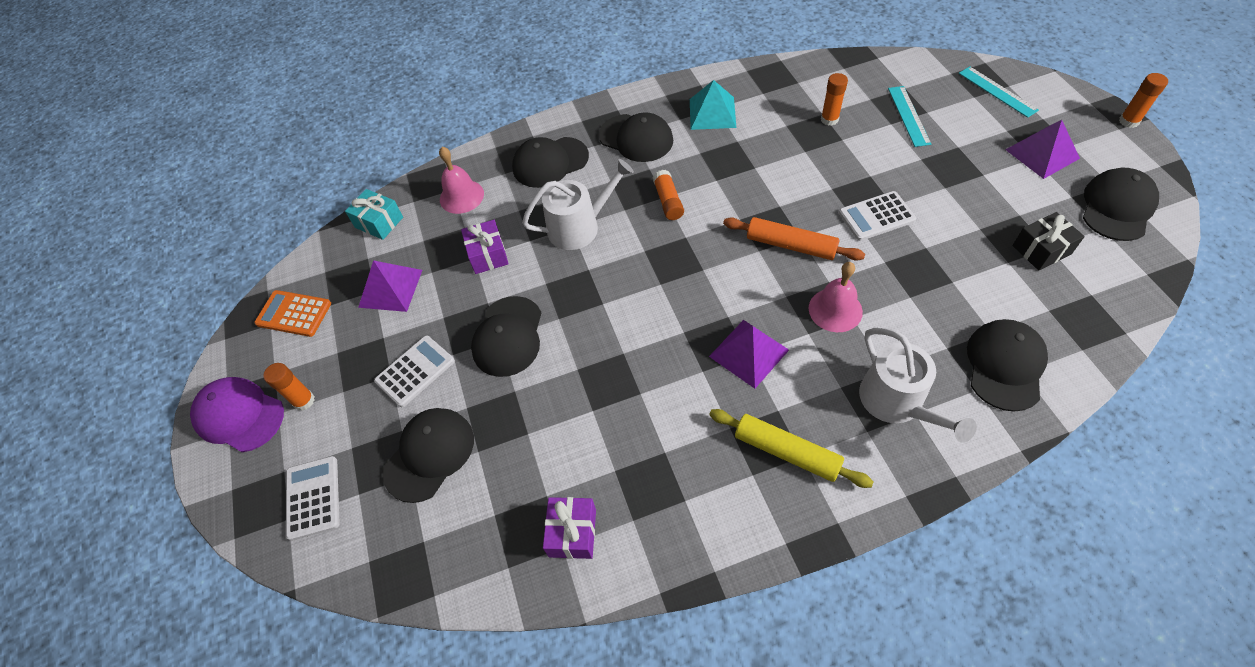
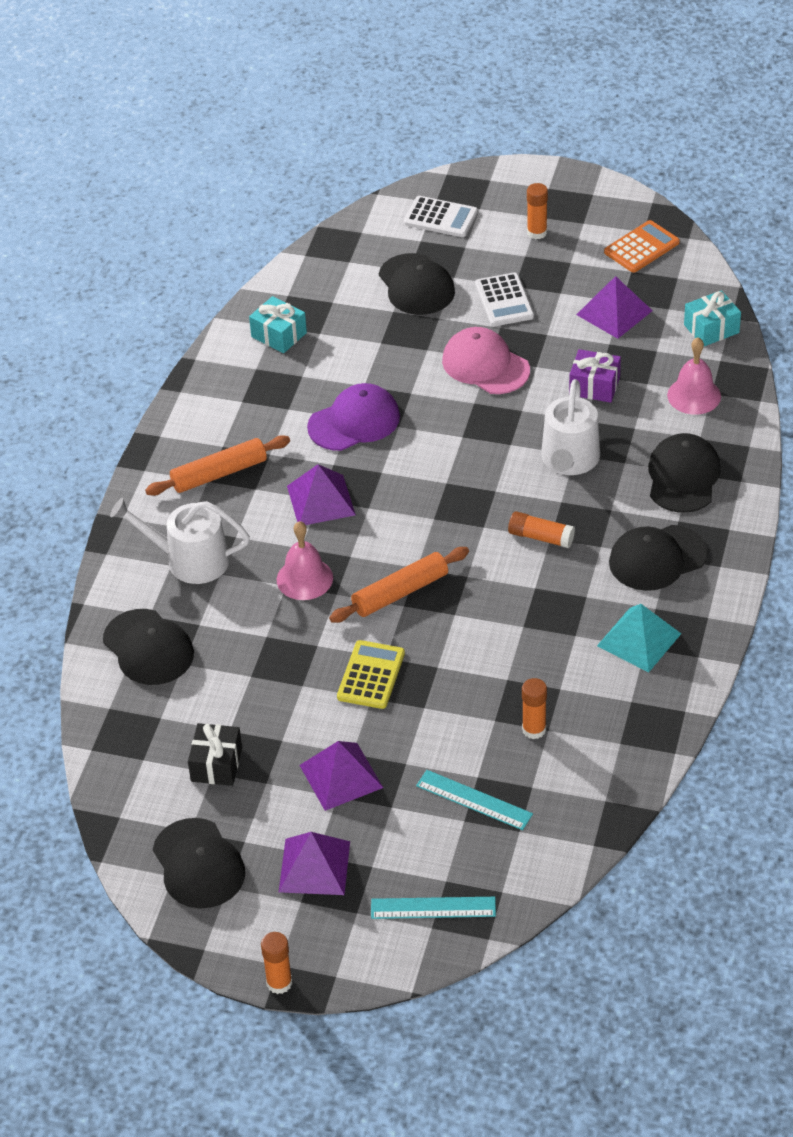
camera: 120 degrees right, 10 degrees down
(239, 415) = (557, 196): purple cap -> purple cap (354, 422)
(508, 336) = (485, 365): black cap -> pink cap
(572, 532) = (279, 335): purple gift -> turquoise gift
(786, 452) = (219, 473): yellow rolling pin -> orange rolling pin
(876, 216) = (371, 675): white calculator -> yellow calculator
(968, 182) = (341, 776): none -> purple pyramid

